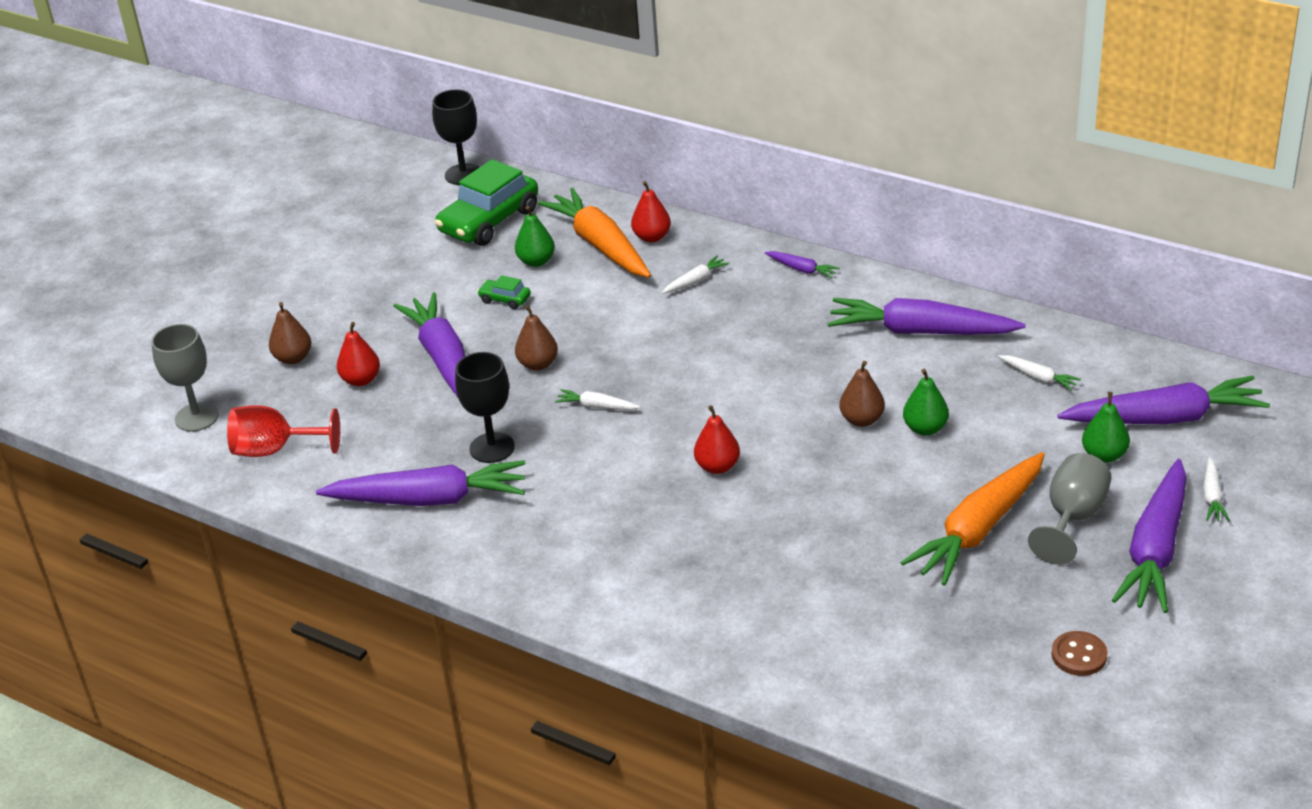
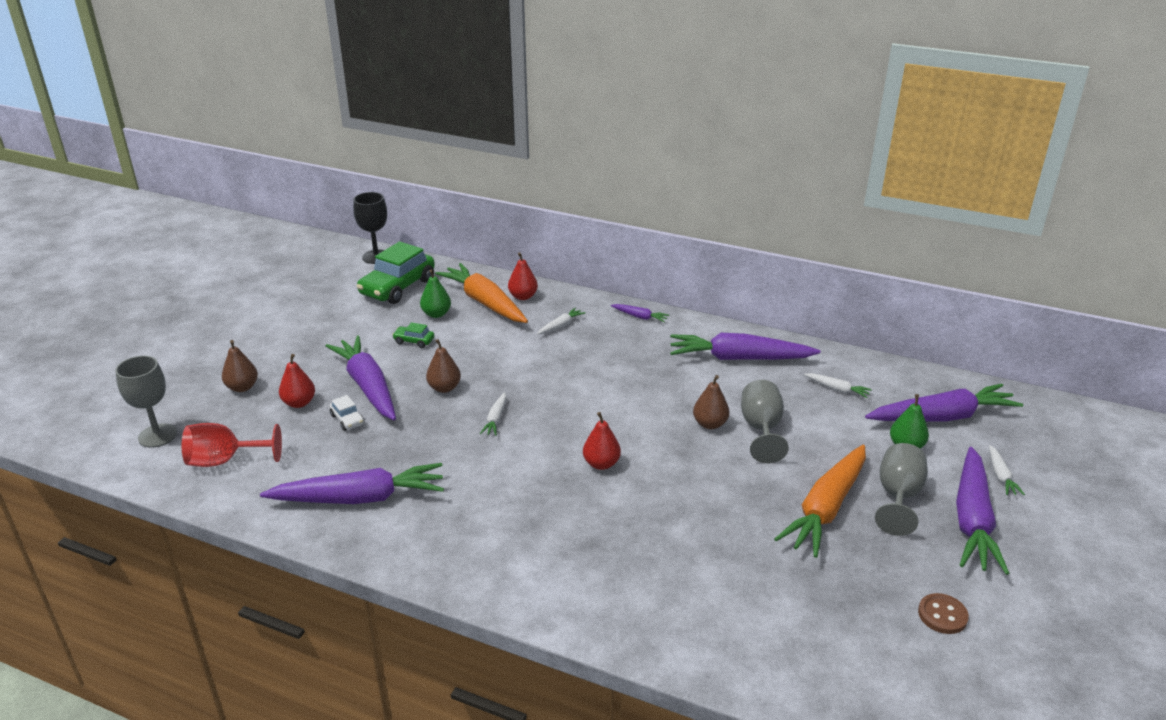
camera: 10 degrees left, 5 degrees down
(418, 403) = (347, 420): none -> white car
(492, 448) = (411, 454): black goblet -> none
(597, 406) = (496, 419): white carrot -> white carrot turned 90 degrees counterclockwise
(925, 428) = (761, 429): green pear -> grey goblet

